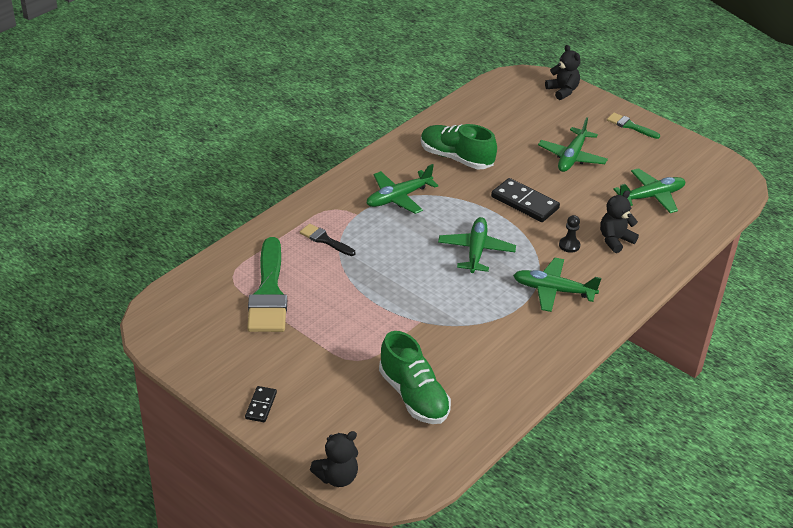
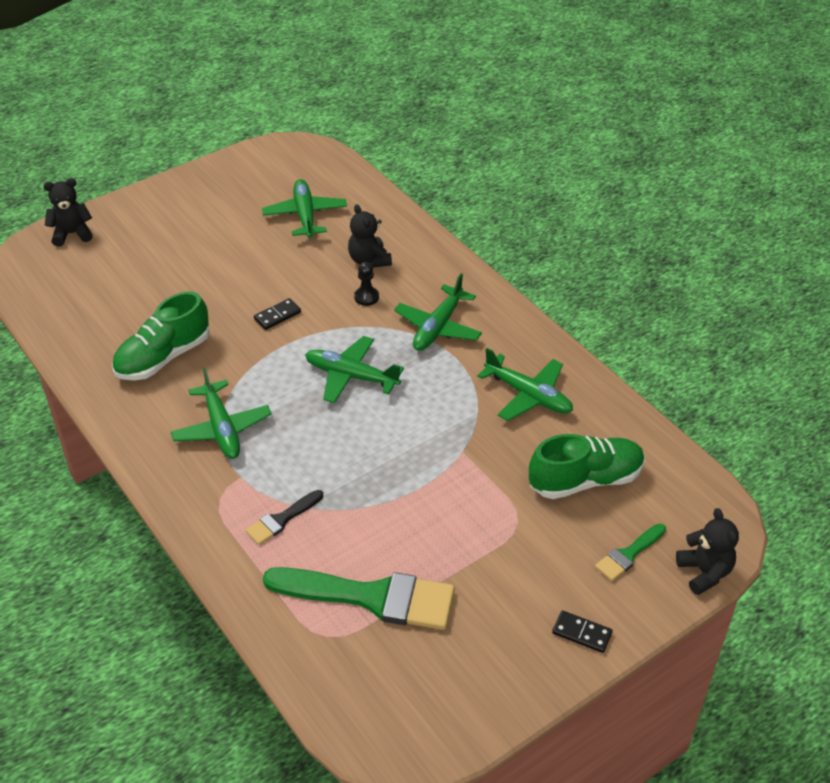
camera: 75 degrees left, 5 degrees up
(524, 203) = (277, 316): black domino -> black domino, size x0.55
(572, 157) = (208, 257): green plane -> green plane (528, 395)
(630, 126) = (170, 198): green brush -> green brush (628, 554)

